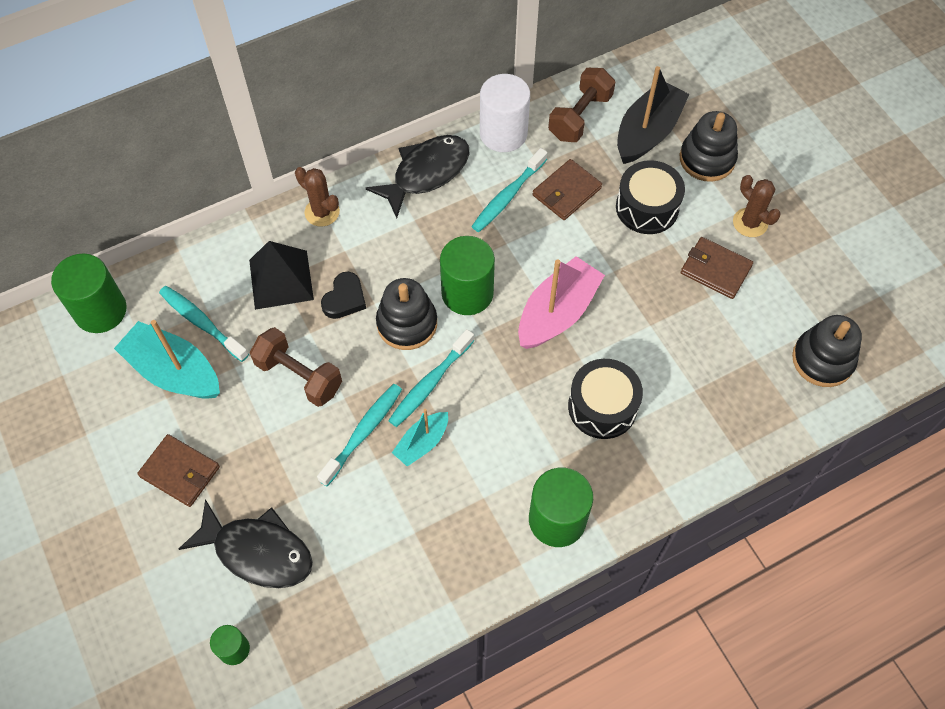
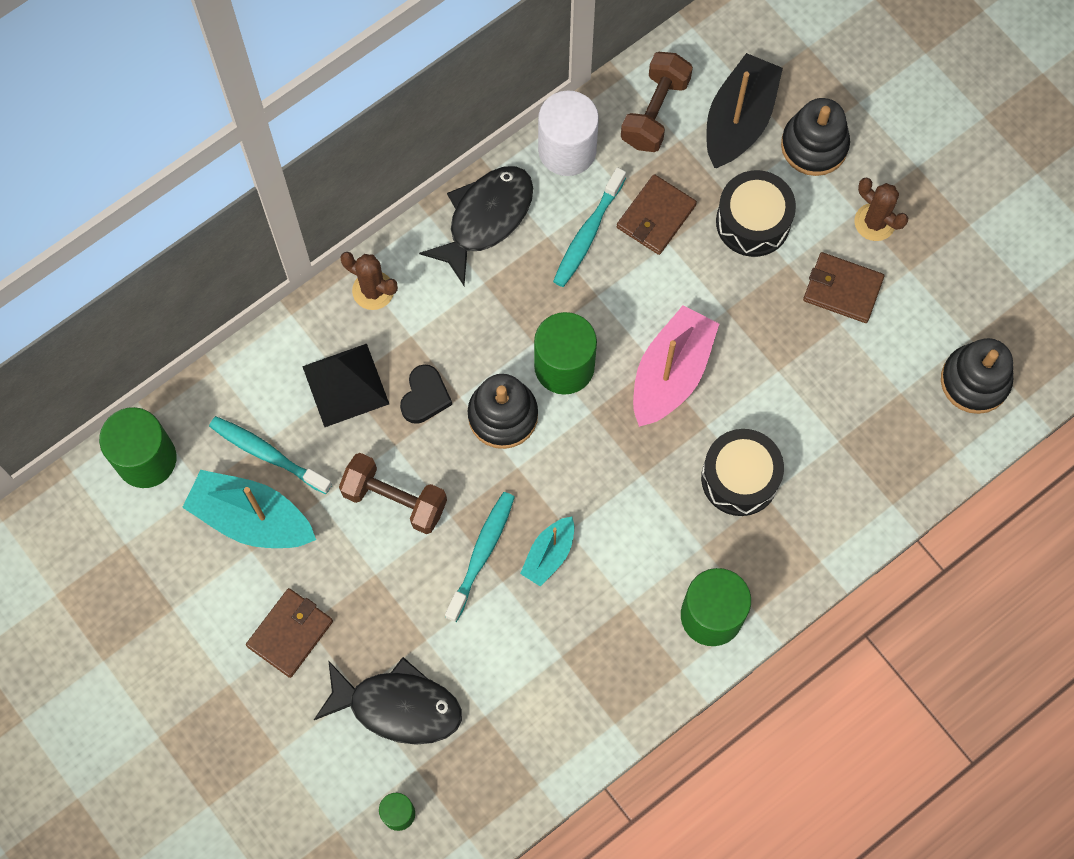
camera: 10 degrees left, 10 degrees up
(180, 472) = (290, 633): brown wallet -> brown wallet turned 75 degrees counterclockwise
(430, 383) = (543, 483): turquoise toothbrush -> none

